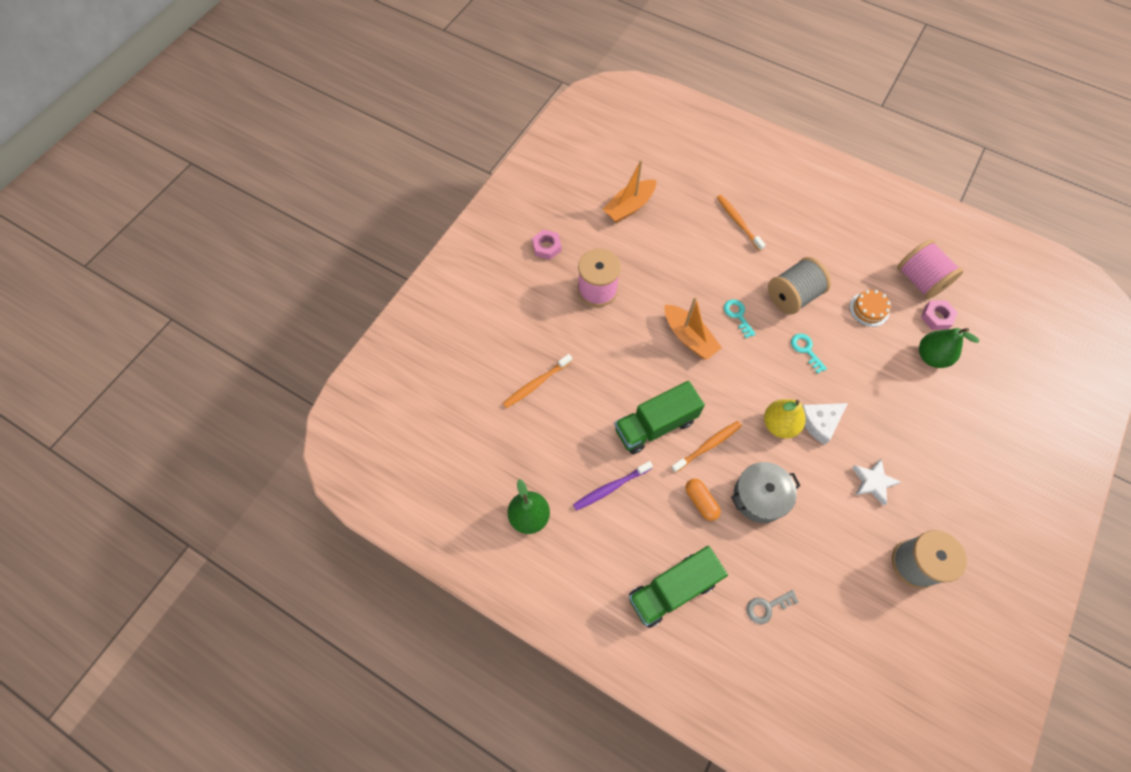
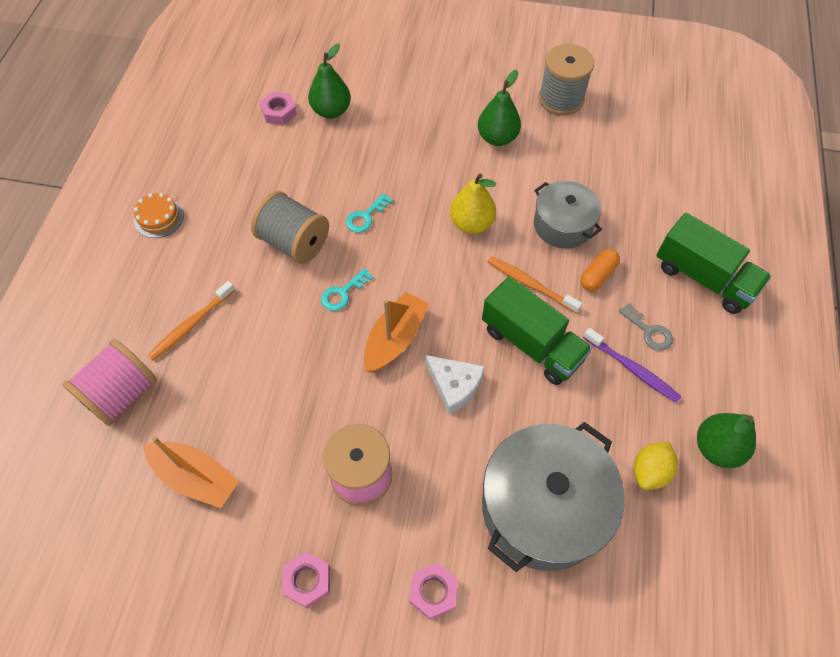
camera: 110 degrees left, 5 degrees down
(513, 306) = (433, 592): none -> pink nut
(532, 461) = (650, 471): none -> yellow lemon
(536, 384) = (543, 507): orange toothbrush -> grey pot
(767, 607) = (669, 197): grey key -> grey key (649, 331)
(819, 422) = (451, 189): white cheese -> white cheese (454, 385)
(869, 309) = (288, 169): orange cake -> orange cake (159, 218)
(873, 482) = (497, 138): white star -> green pear
(919, 280) = (233, 130): pink spool -> pink spool (122, 394)

